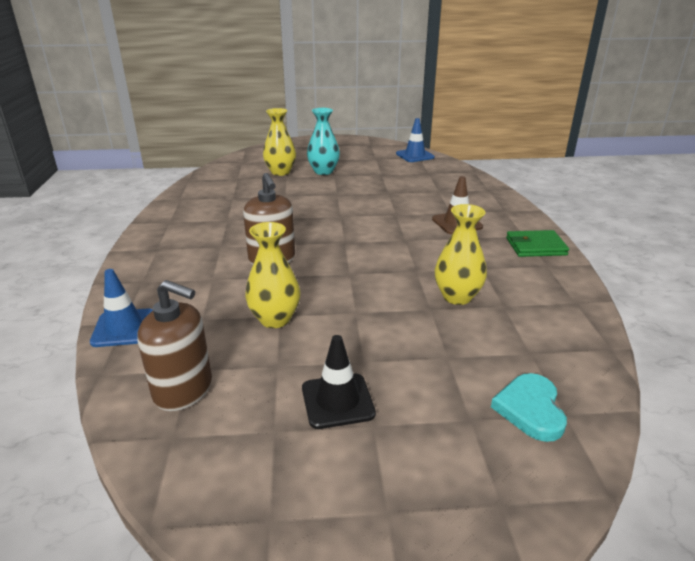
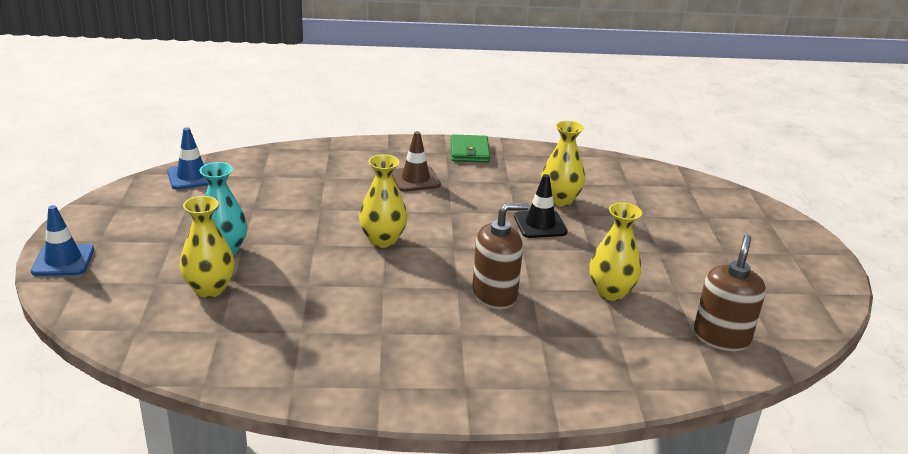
camera: 90 degrees left, 0 degrees up
(124, 328) = (645, 386): blue traffic cone -> blue traffic cone (63, 260)
(337, 401) = (707, 264): black traffic cone -> black traffic cone (540, 224)
(348, 215) = (382, 240): none -> yellow vase
(530, 409) = (689, 196): turquoise heart -> none

